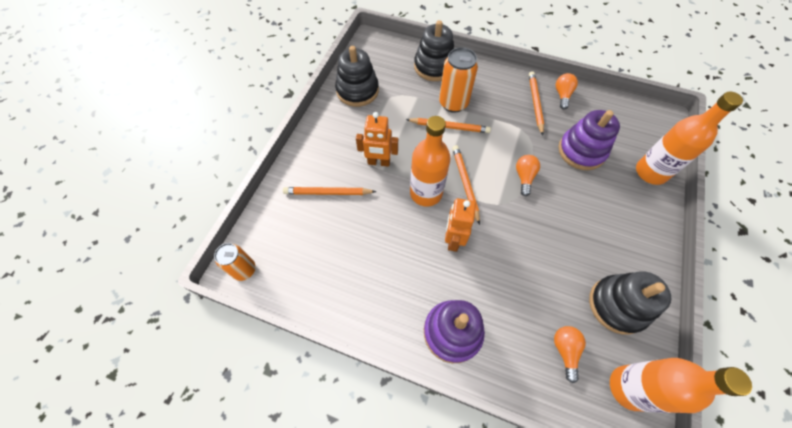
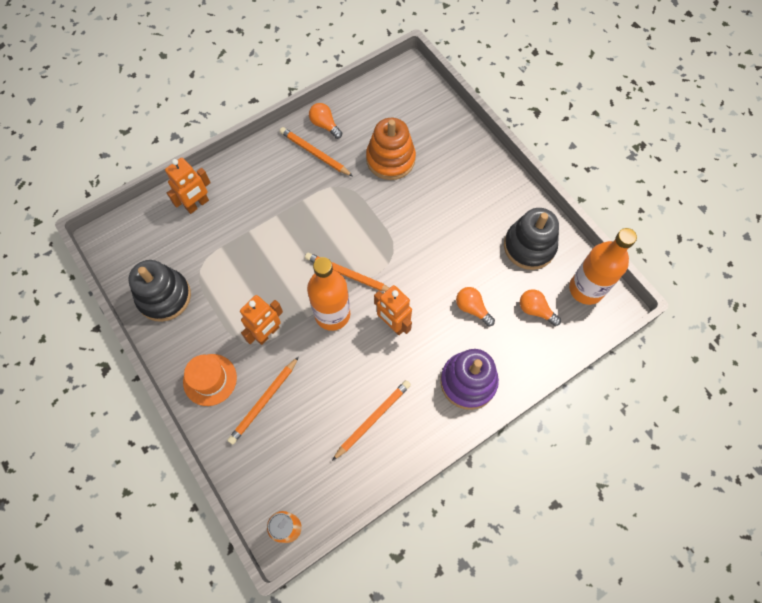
camera: 55 degrees left, 5 degrees up
(320, 151) = (210, 379): none -> orange hat
(434, 66) = (197, 204): black stacking toy -> orange robot
(449, 127) = (279, 243): orange pencil -> orange pencil (373, 419)
(453, 103) = (256, 220): orange can -> none
(524, 177) = (379, 223): orange light bulb -> orange light bulb (472, 308)
(581, 151) = (390, 159): purple stacking toy -> orange stacking toy
(650, 172) = (448, 127): orange bottle -> none

